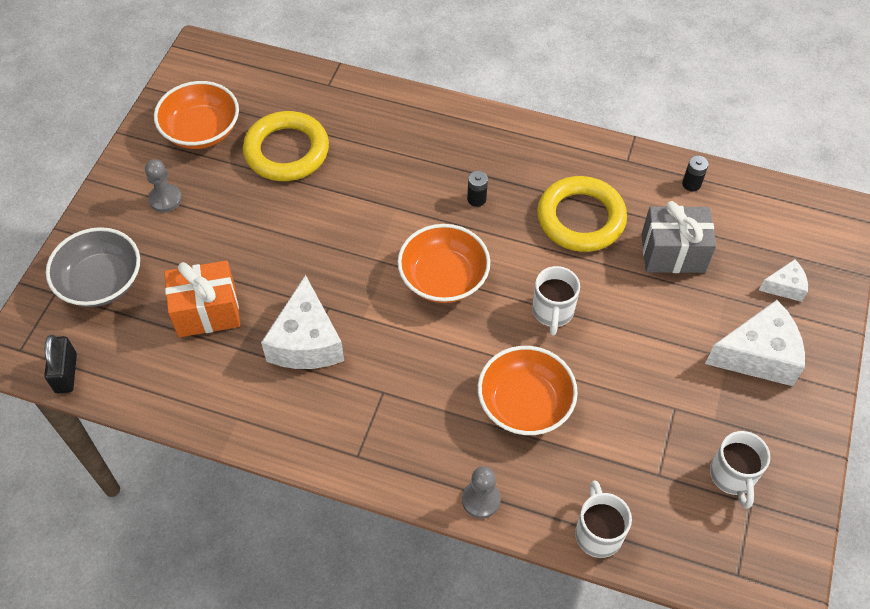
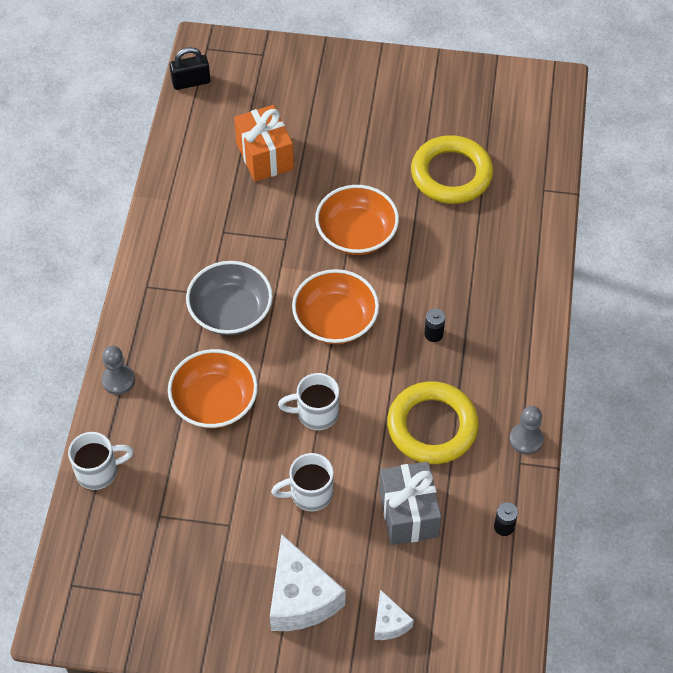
camera: 80 degrees right, 0 degrees up
(101, 282) = (279, 80): grey bowl -> grey bowl (231, 312)
(165, 199) = (373, 100): grey pawn -> grey pawn (526, 439)
(201, 130) = (457, 106): orange bowl -> orange bowl (356, 234)
(306, 342) = (248, 230): white cheese -> none
(732, 476) = (166, 578): white mug -> white mug (309, 493)

